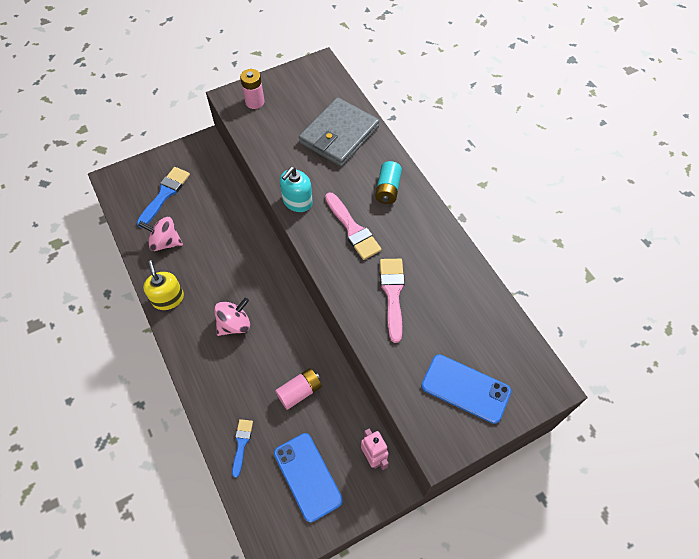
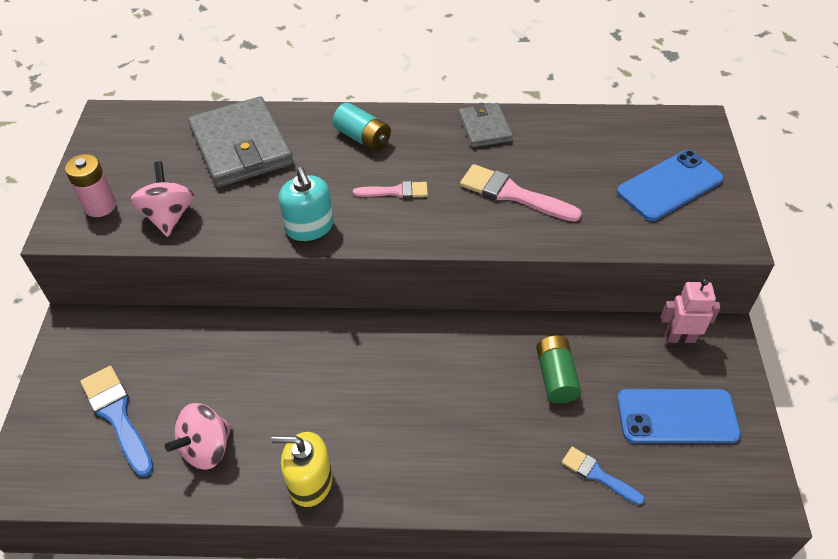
camera: 60 degrees left, 10 degrees down
(234, 324) = (411, 411): pink spinning top -> pink spinning top (169, 216)
(299, 392) = (556, 377): pink battery -> green battery
(353, 229) = (395, 191): pink brush -> pink brush, size x0.61
(444, 250) = (484, 128): none -> grey wallet

